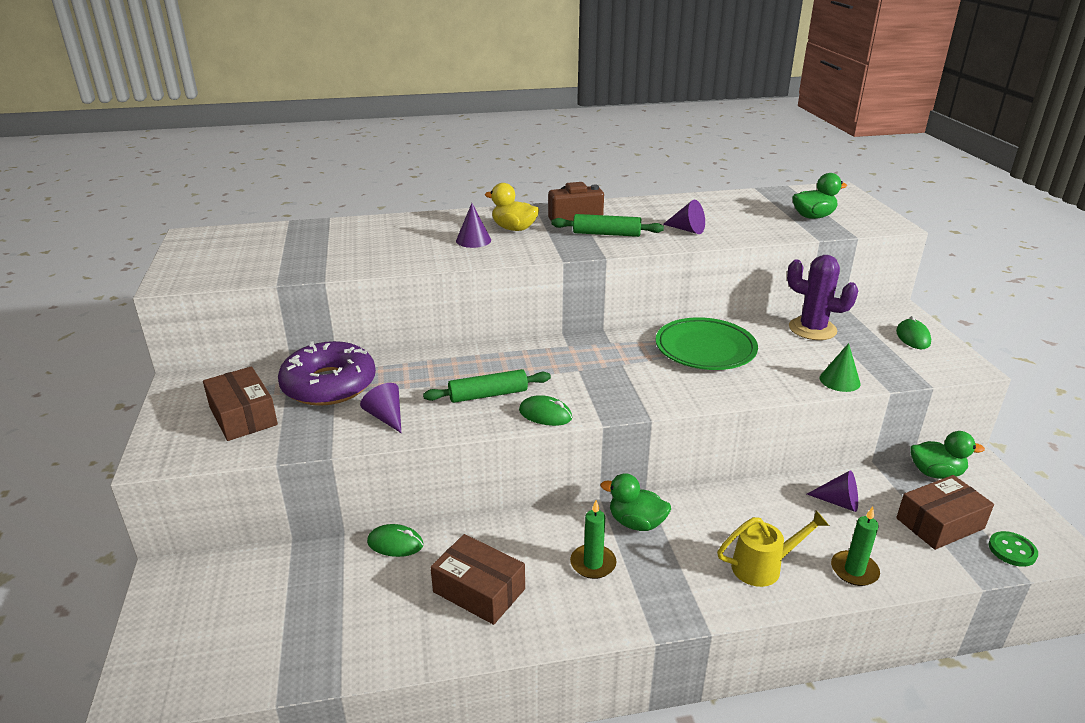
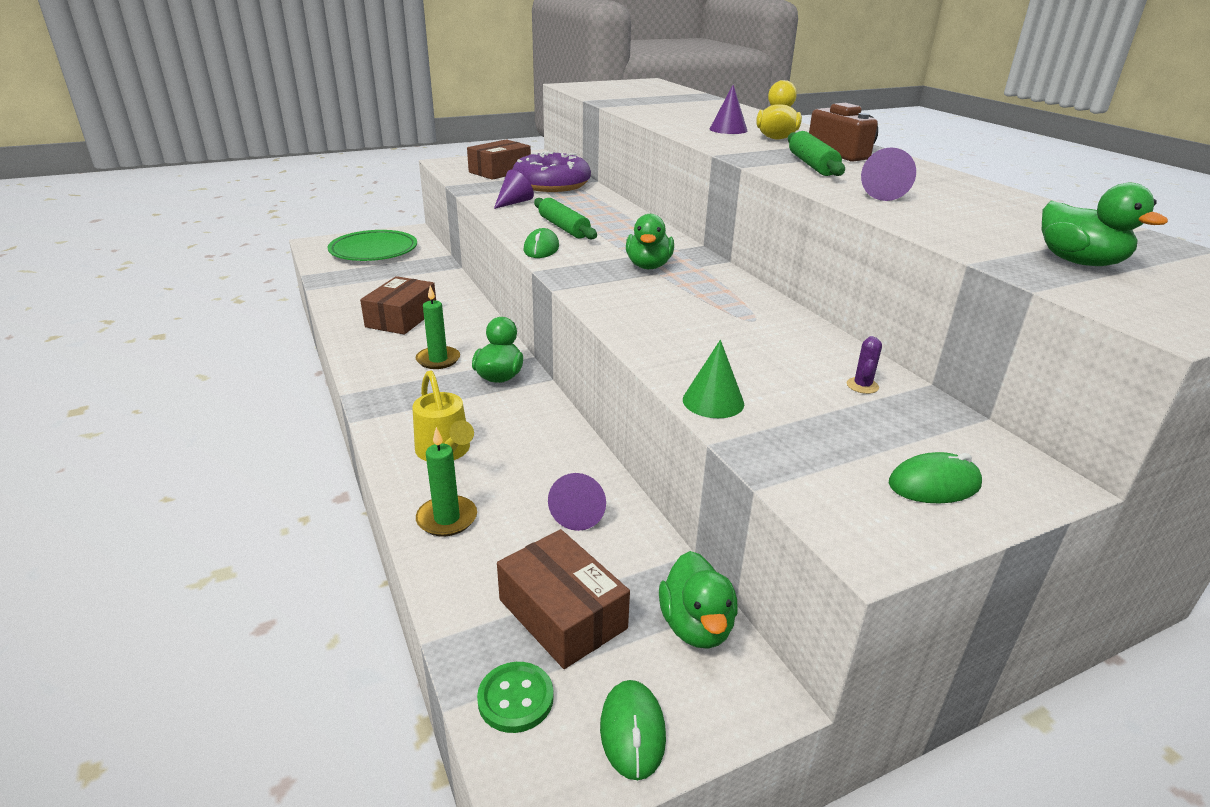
camera: 75 degrees right, 0 degrees up
(395, 543) = (450, 284): green mouse -> green mouse (632, 731)
(606, 365) = (648, 266): none -> green duck
(705, 349) = (728, 312): green plate -> green plate (374, 251)
(812, 329) = (862, 386): purple cactus -> purple cactus, size x0.40

